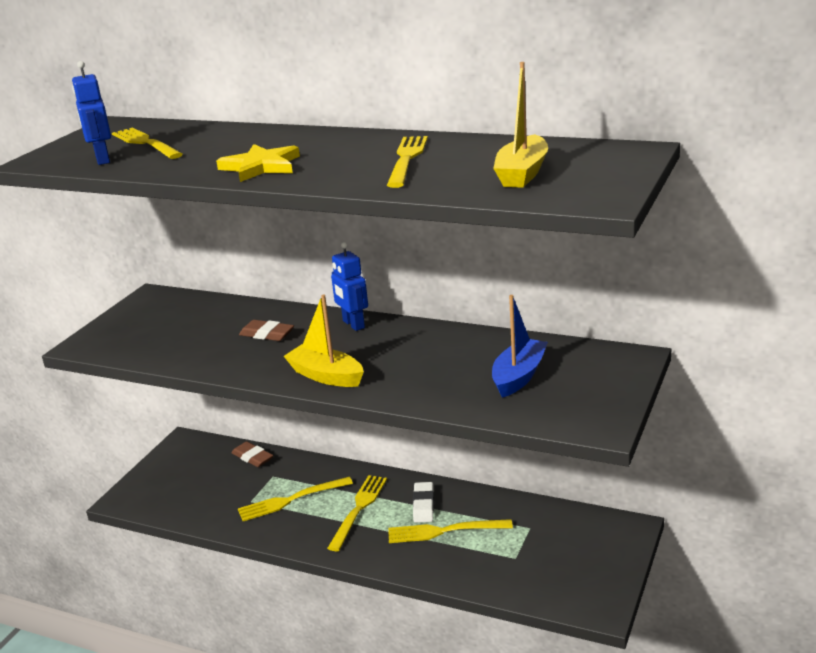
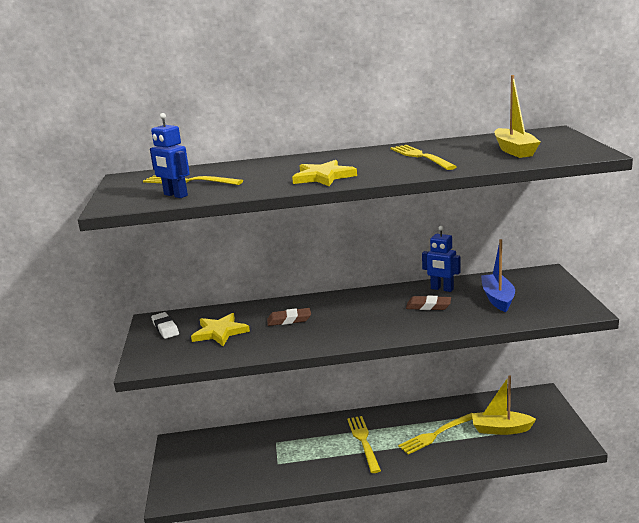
camera: 30 degrees left, 5 degrees down
(188, 329) = (220, 332): none -> yellow star
(252, 457) = (246, 435): brown eraser -> brown eraser (428, 306)
(291, 500) = (307, 452): yellow fork -> none
(326, 376) = (372, 332): yellow boat -> yellow boat (501, 429)
(353, 324) = (344, 299): blue robot -> blue robot (442, 289)
(423, 505) = (405, 424): white eraser -> white eraser (165, 328)

